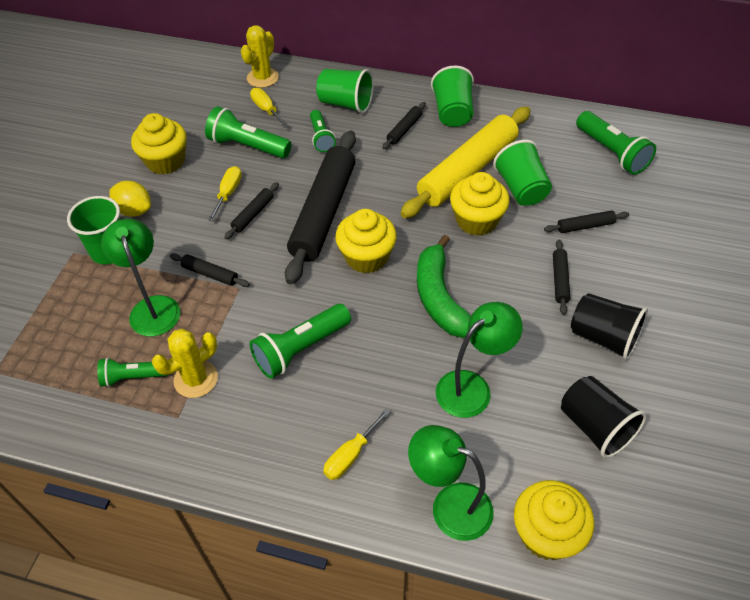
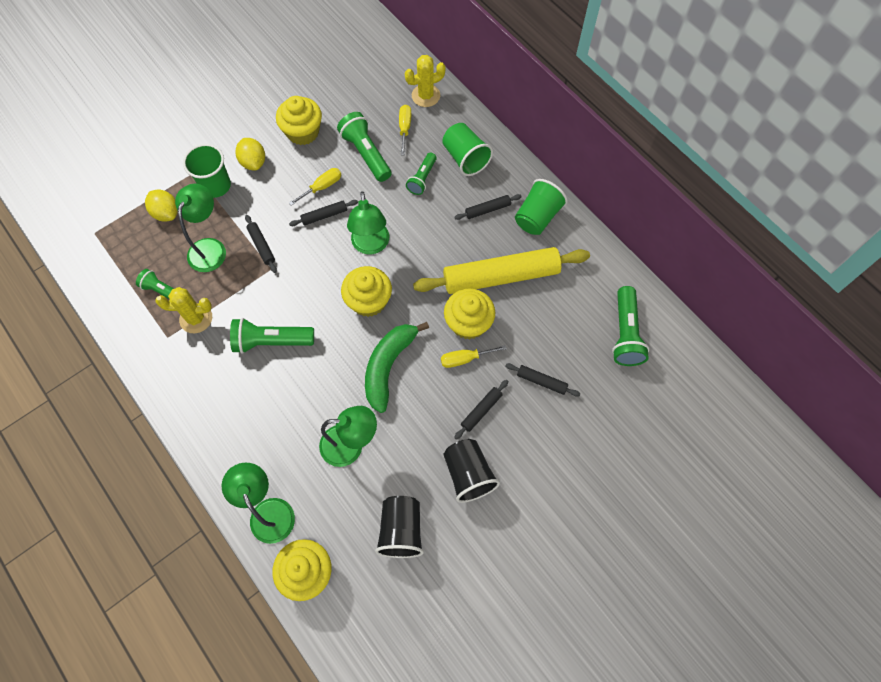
camera: 35 degrees right, 15 degrees up
(72, 305) = (166, 213): none -> yellow lemon
(324, 212) = (371, 245): black rolling pin -> green lamp
(350, 455) = (241, 436): yellow screwdriver -> yellow screwdriver (465, 359)
(521, 189) = (525, 318): green cup -> none

